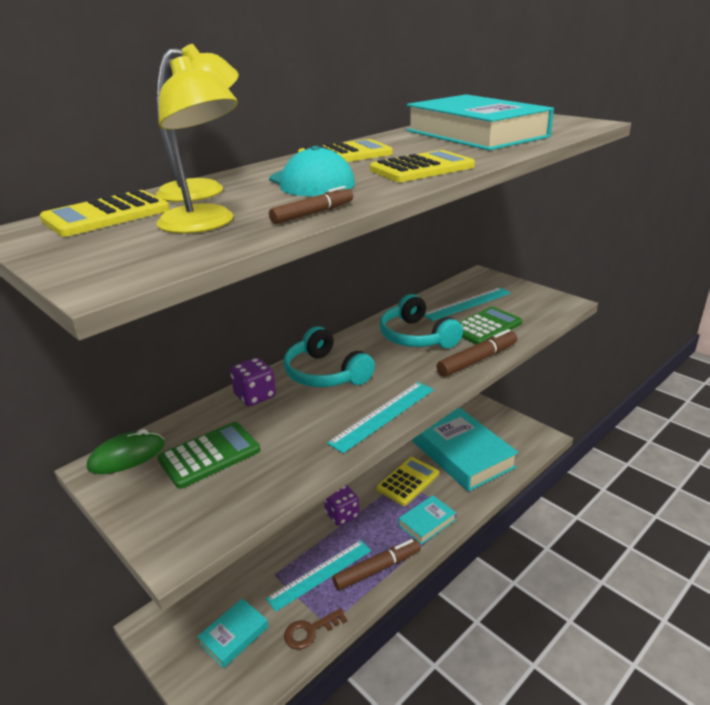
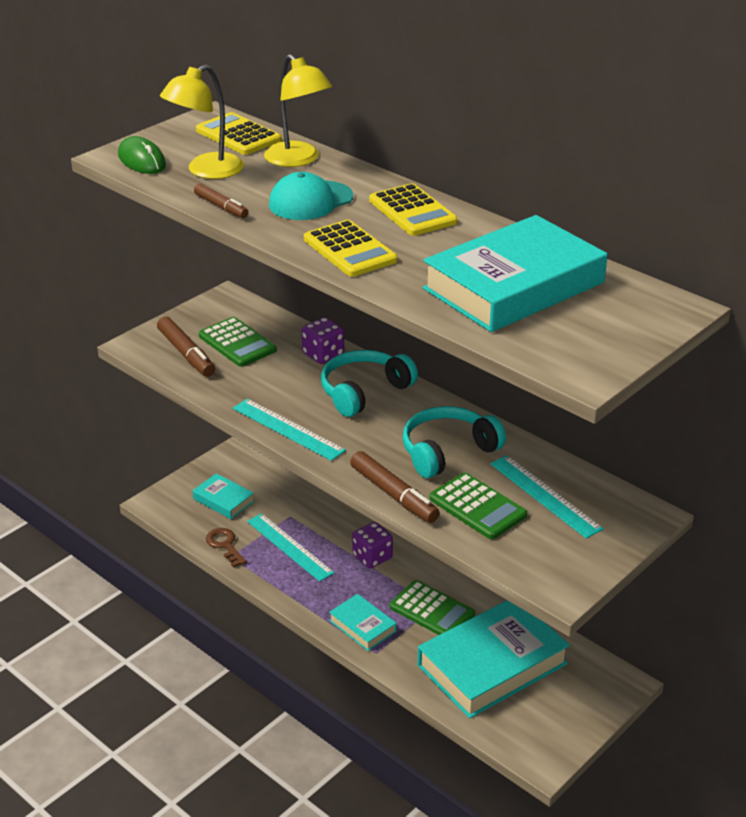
camera: 85 degrees right, 5 degrees up
(127, 456) = (240, 306): green mouse -> green mouse (142, 160)
(377, 569) = (295, 587): brown marker -> brown marker (186, 354)
(408, 481) = (431, 611): yellow calculator -> green calculator

